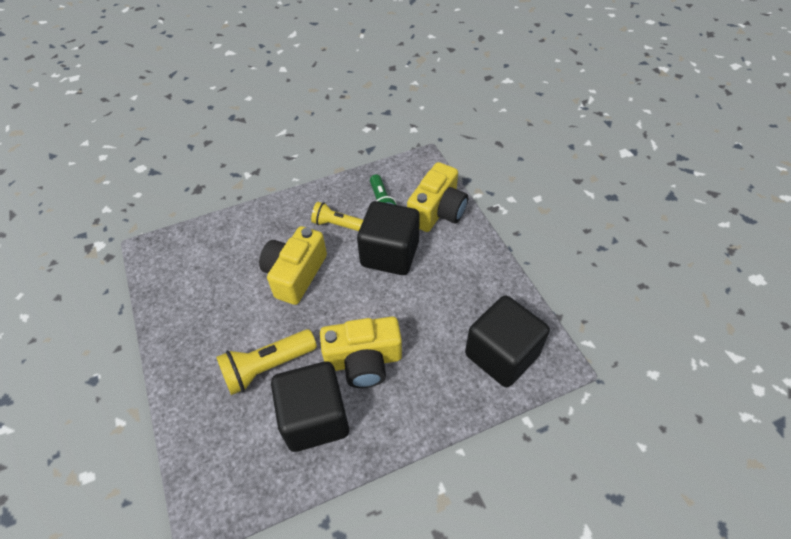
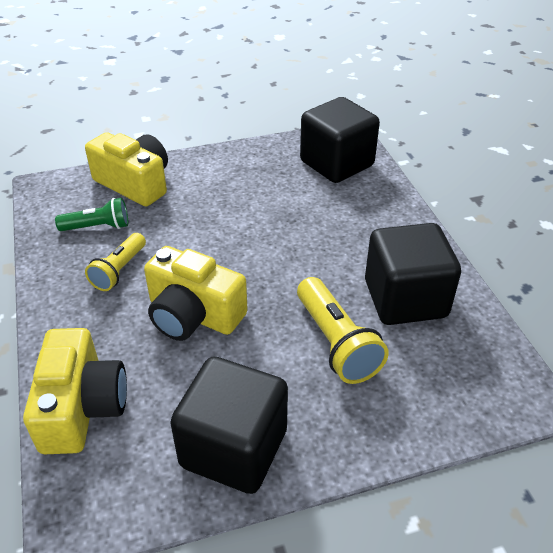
camera: 85 degrees left, 10 degrees down
(364, 361) = (335, 256): yellow camera -> yellow camera (82, 407)
(390, 254) = (187, 226): black cube -> black cube (234, 448)

